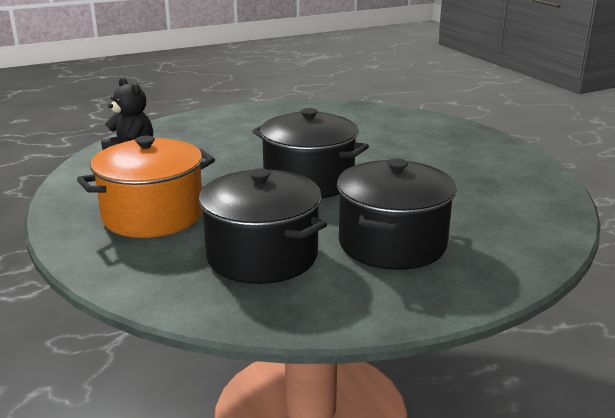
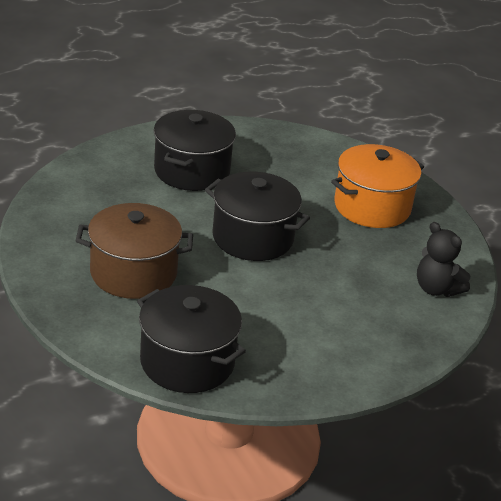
camera: 175 degrees right, 10 degrees up
(262, 256) = (281, 167): black pot -> black pot (187, 362)
(424, 153) = (133, 273): none -> brown pot

